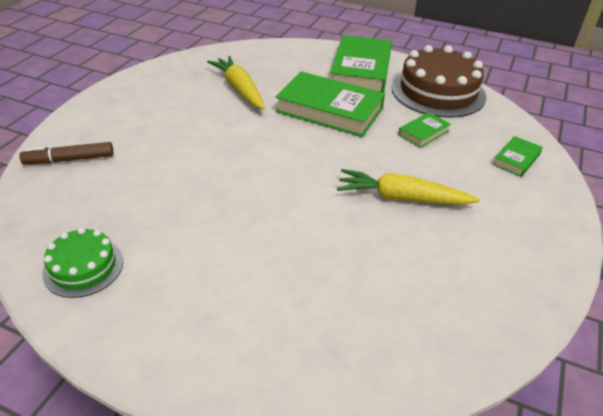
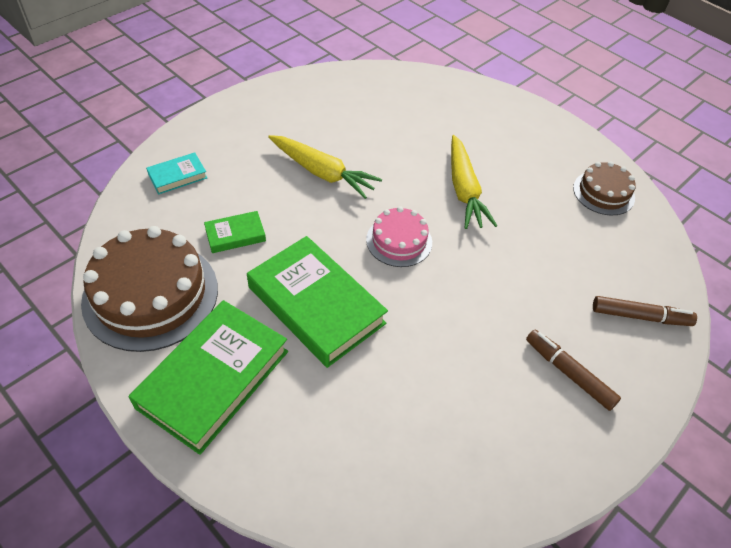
camera: 160 degrees left, 10 degrees up
(83, 267) = (603, 193): green cake -> brown cake
(136, 116) = (569, 373): none -> brown marker
(239, 89) = (417, 389): yellow carrot -> yellow carrot (464, 190)
(293, 161) = (399, 241): none -> pink cake
(516, 159) = (177, 176): green book -> turquoise book

